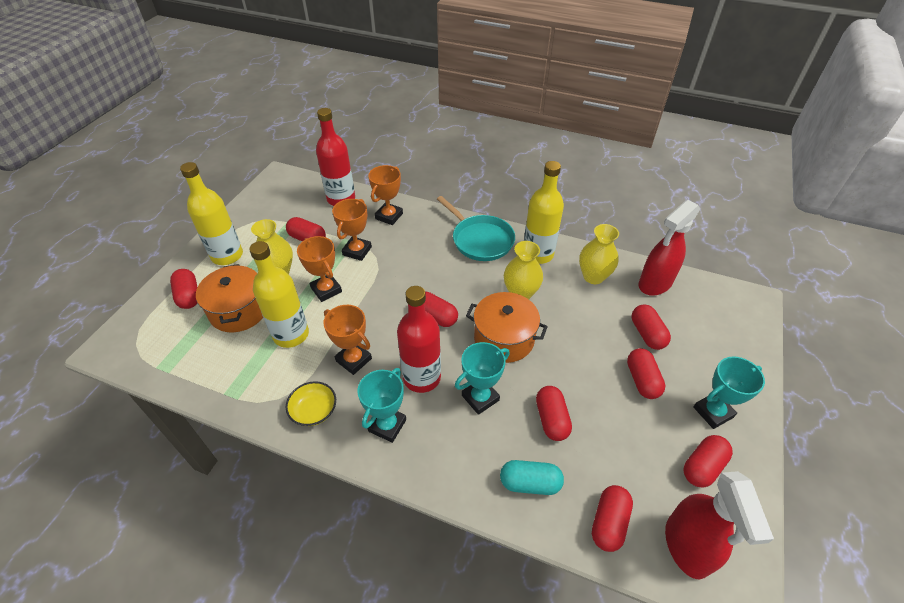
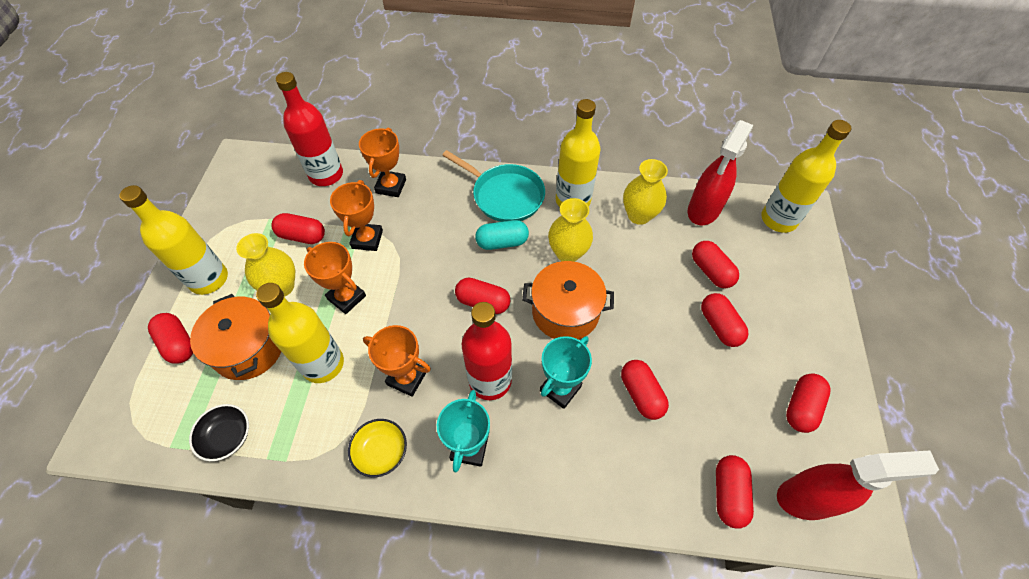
camera: 15 degrees left, 10 degrees up
(200, 370) = (227, 437): none -> black bowl
(530, 483) = (639, 472): turquoise capsule -> turquoise capsule (502, 242)
(686, 547) = (807, 498): red spray bottle -> red spray bottle turned 75 degrees counterclockwise
(713, 412) = (796, 344): turquoise trophy -> none
(725, 305) = (778, 219): none -> yellow bottle

